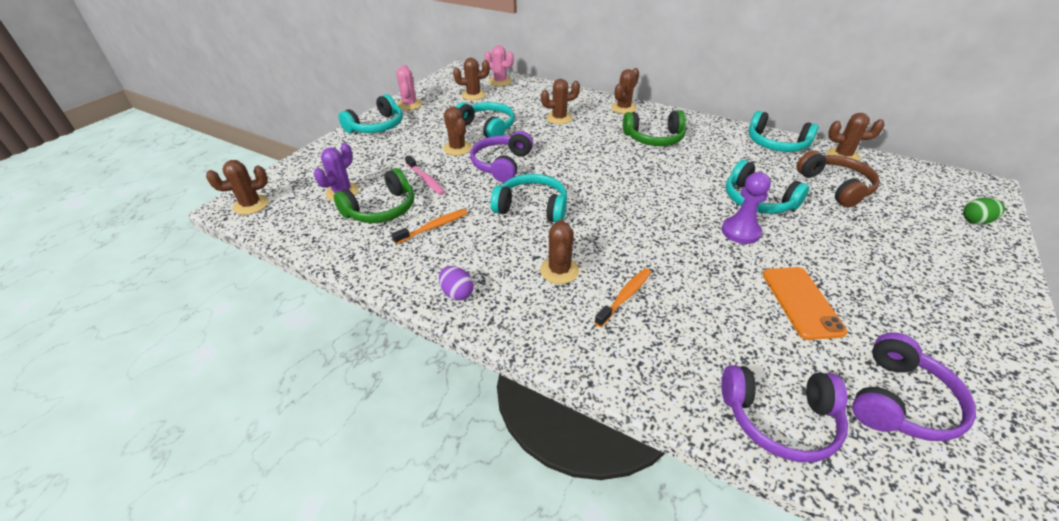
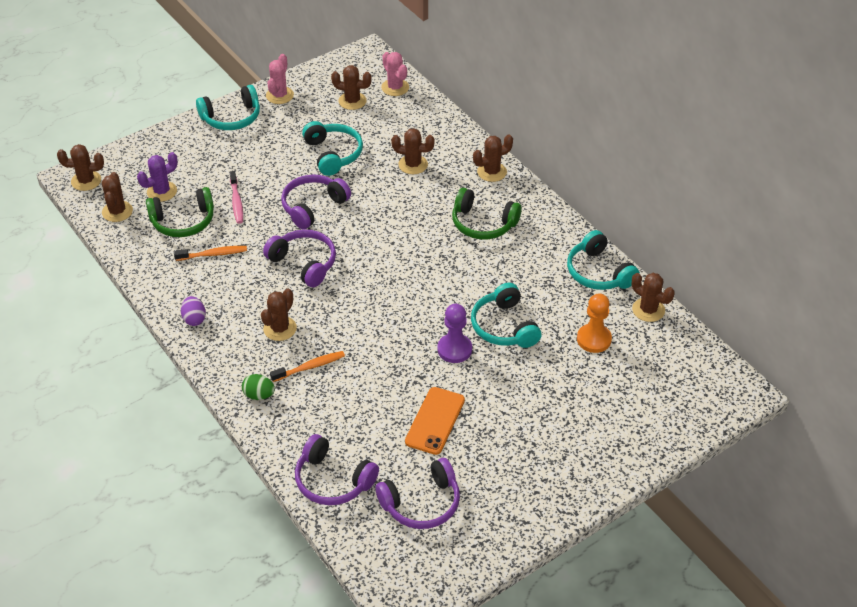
camera: 25 degrees right, 5 degrees up
(457, 148) = (287, 172): brown cactus -> brown cactus (117, 211)
(532, 207) = (304, 263): turquoise headphones -> purple headphones
(835, 187) = (594, 339): brown headphones -> orange pawn
(976, 221) = (676, 417): green egg -> green egg (259, 395)

